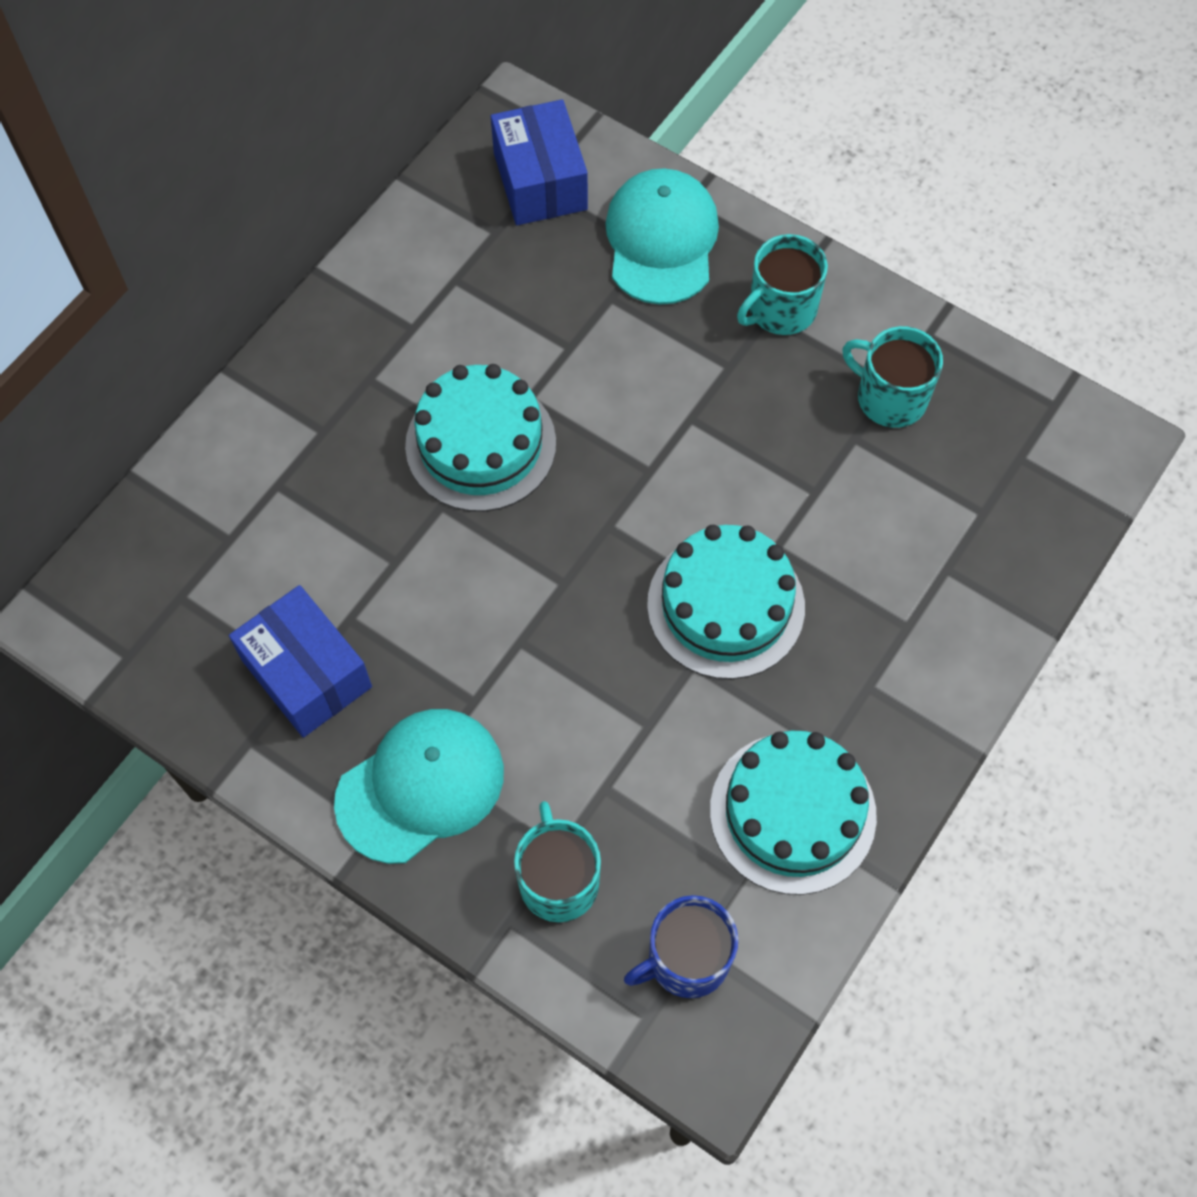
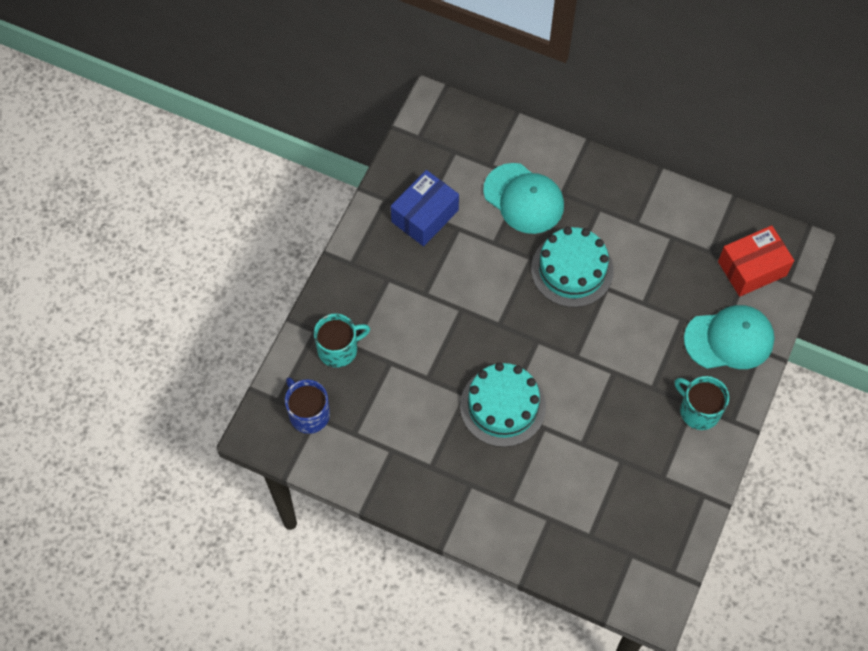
camera: 80 degrees right, 0 degrees up
(420, 786) = (376, 278): turquoise cap -> turquoise cap (523, 198)
(540, 181) = (752, 268): blue box -> red box
(792, 812) = (392, 454): turquoise cake -> none
(889, 397) = (654, 477): turquoise mug -> none

